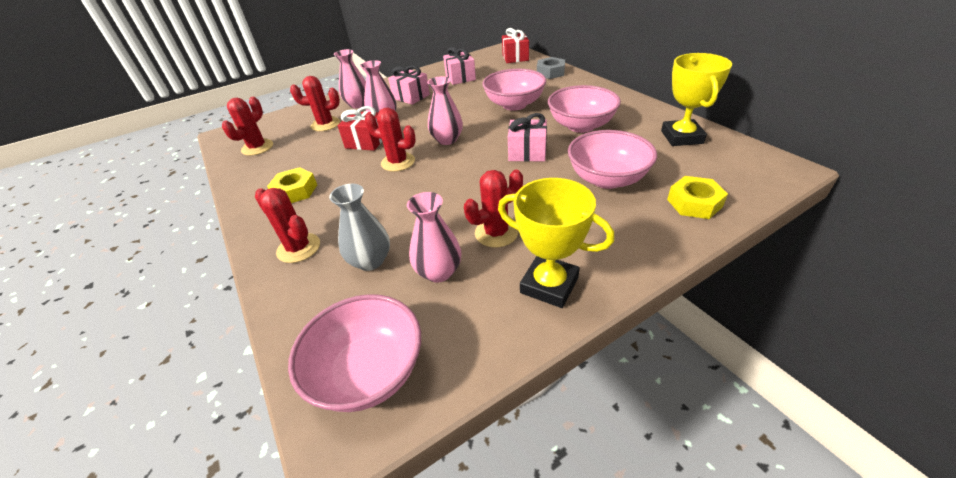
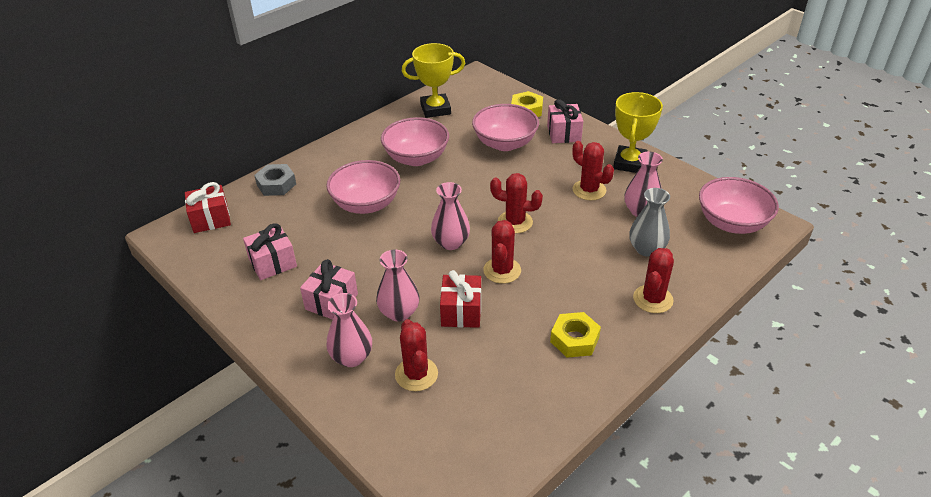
camera: 105 degrees left, 0 degrees up
(257, 147) = (489, 432): red cactus -> red cactus (515, 222)
(527, 152) = (470, 186): pink gift -> pink gift (564, 133)

